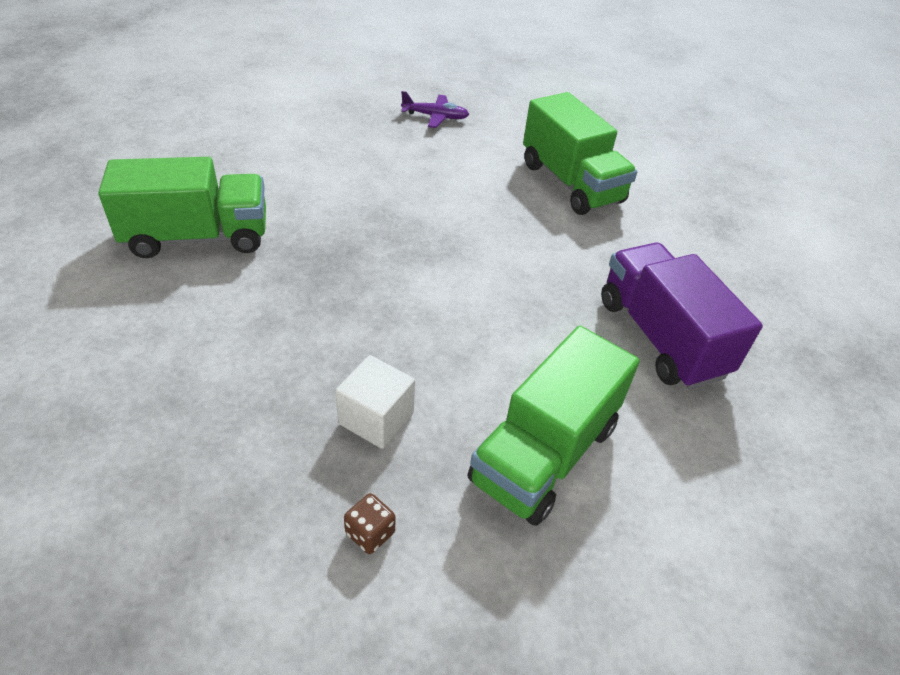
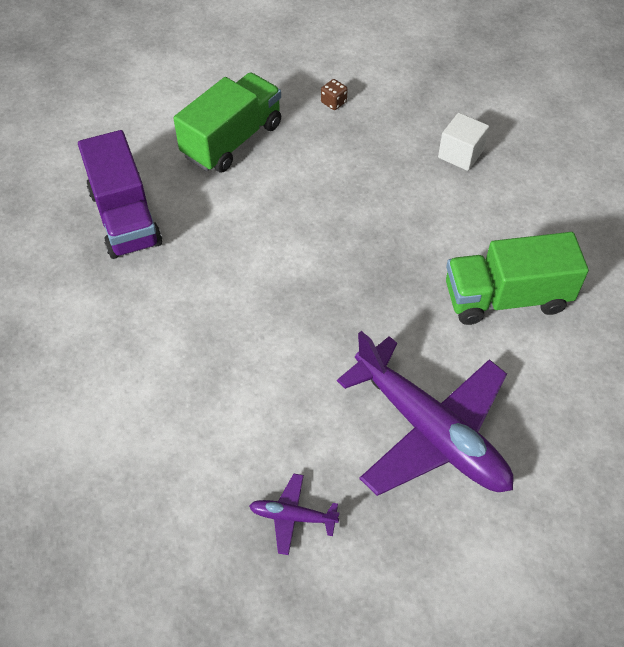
camera: 175 degrees left, 10 degrees up
(316, 150) = (430, 431): none -> purple plane
(376, 418) = (335, 157): white cube -> white cube (460, 154)
(571, 183) = (145, 394): green truck -> none

